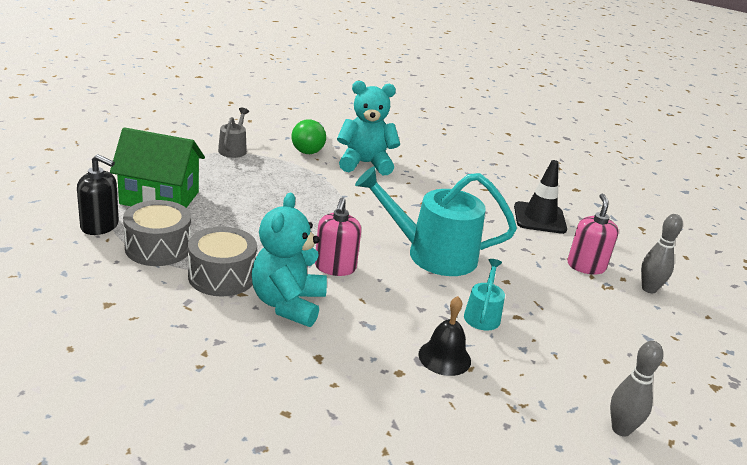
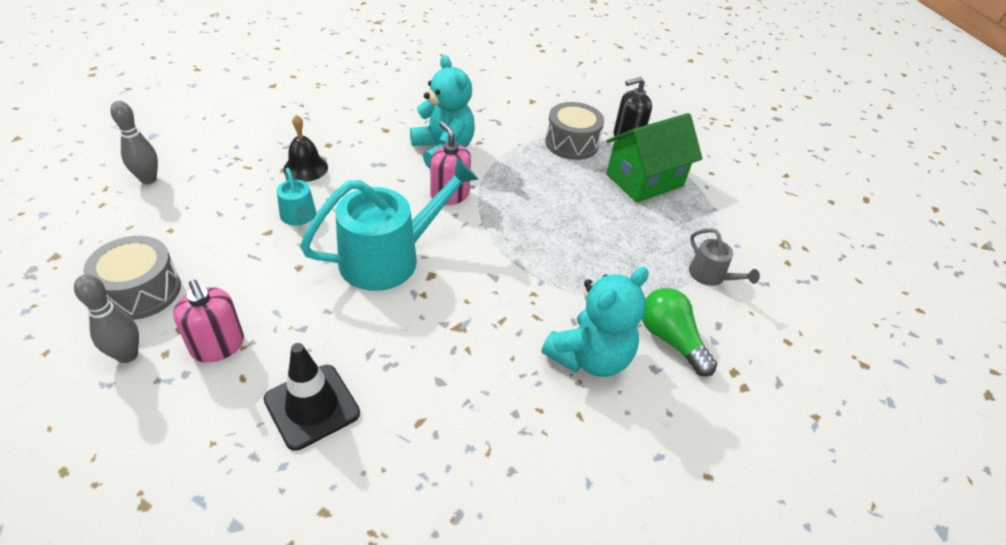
camera: 140 degrees right, 15 degrees up
(222, 276) = (506, 146): grey drum -> grey drum (141, 291)

